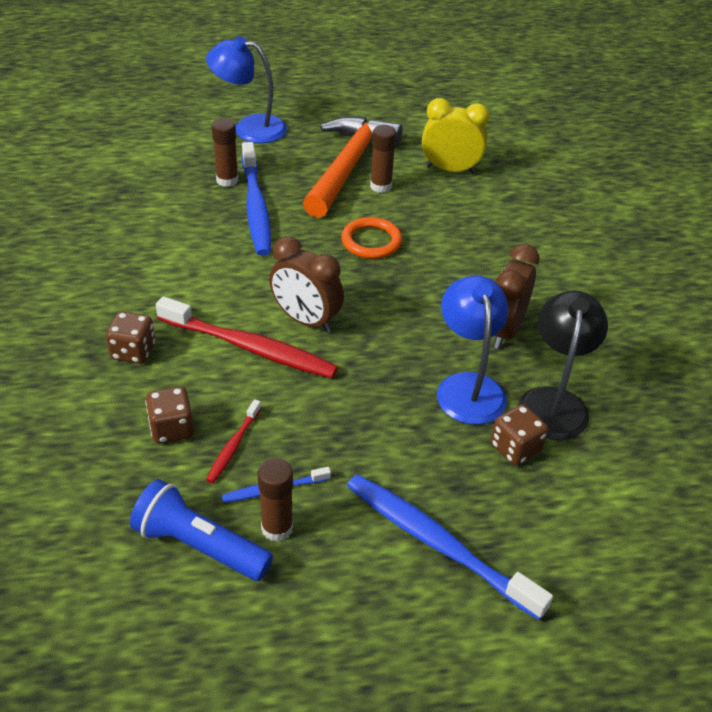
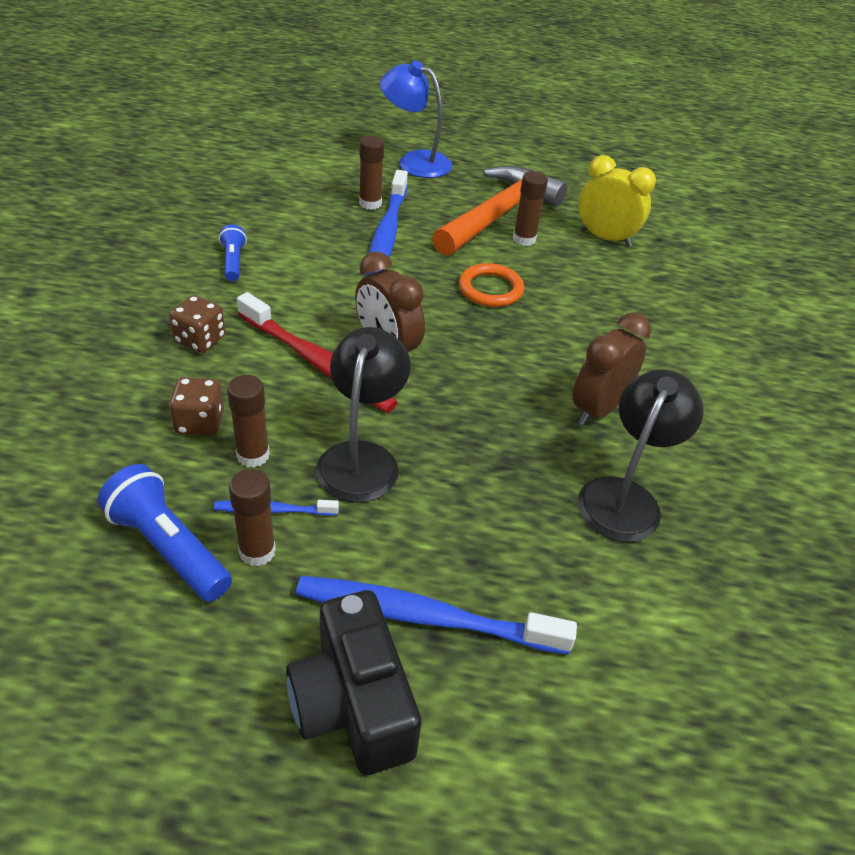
camera: 15 degrees right, 0 degrees up
(126, 268) = (233, 262): none -> blue flashlight
(233, 446) = (253, 455): red toothbrush -> brown glue stick
(328, 424) = (362, 458): none -> black lamp
(411, 628) = (353, 704): none -> black camera
(437, 543) = (425, 617): blue toothbrush -> blue toothbrush turned 45 degrees counterclockwise
(468, 386) = (532, 457): blue lamp -> none
(515, 448) = (559, 536): brown dice -> none

